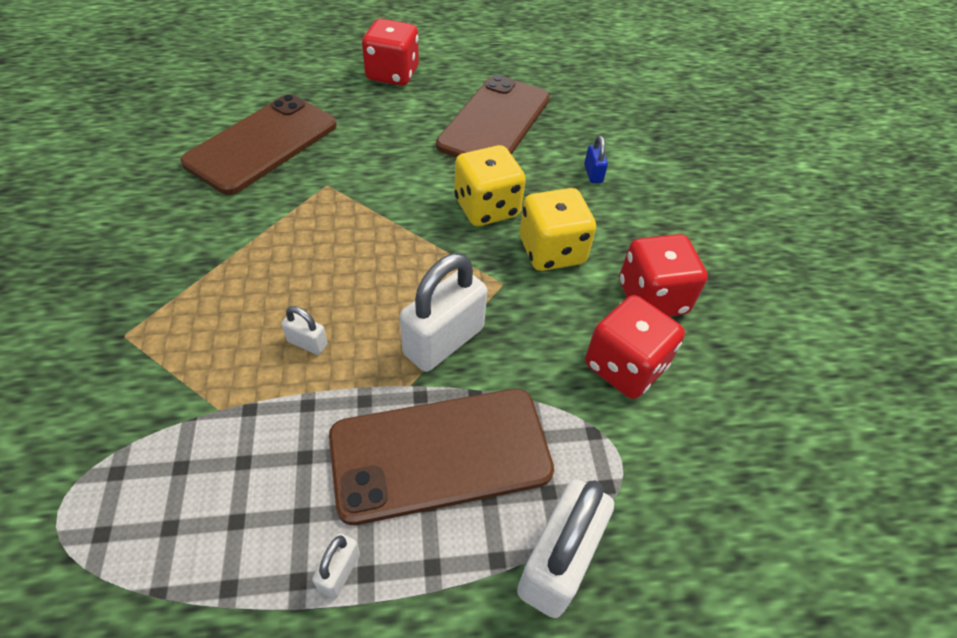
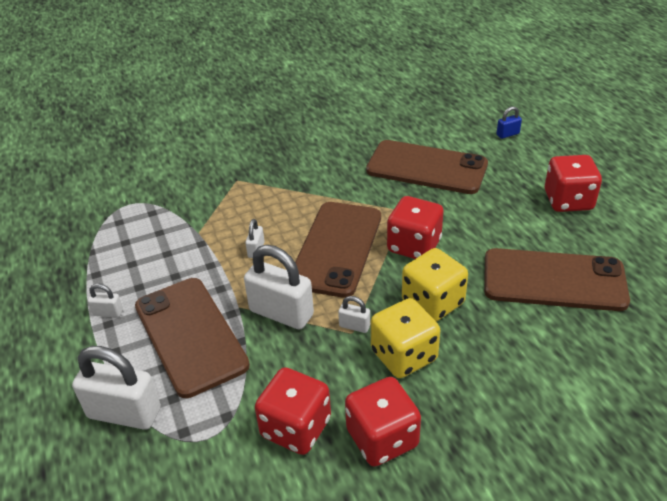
camera: 80 degrees right, 10 degrees down
(356, 260) = (336, 248): none -> brown phone
(392, 195) = (414, 246): none -> red dice
(494, 278) = (354, 326): none -> white padlock
(593, 174) = (528, 367): blue padlock -> blue padlock (507, 134)

